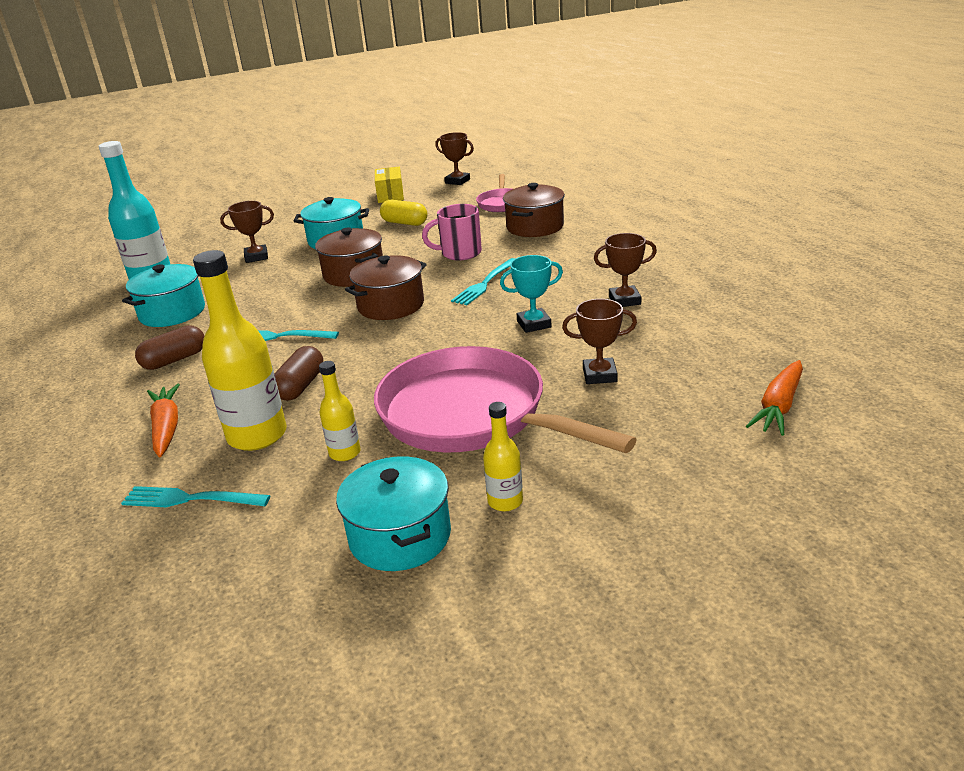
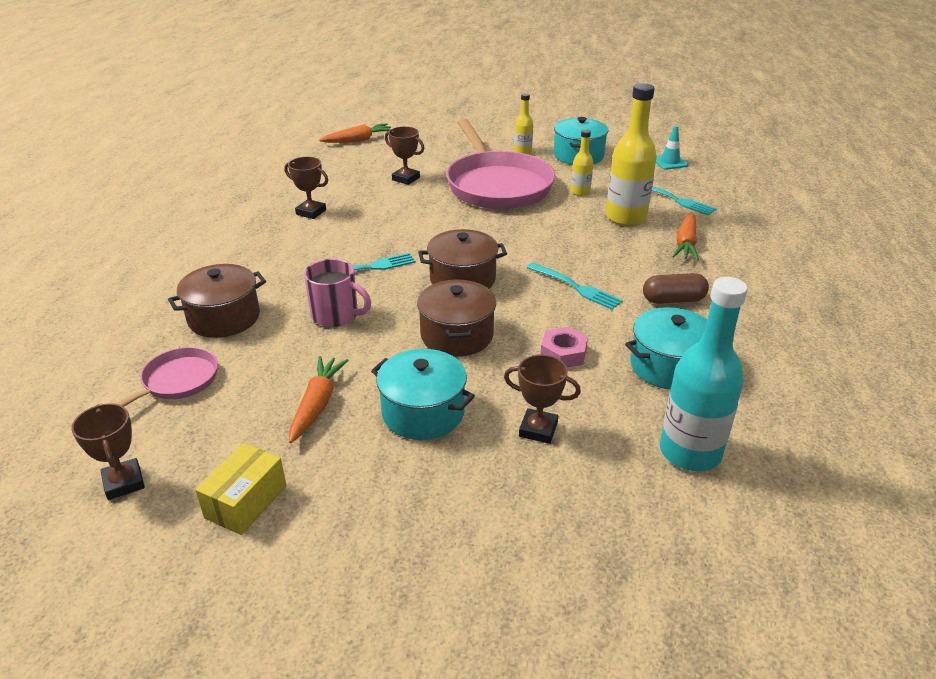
camera: 150 degrees left, 5 degrees up
(215, 599) = (670, 162): none -> turquoise traffic cone
(261, 292) = (563, 353): none -> pink nut
(300, 386) = (582, 238): brown capsule -> none
(404, 223) = (317, 404): yellow capsule -> orange carrot
(534, 324) = (390, 220): turquoise trophy -> none

